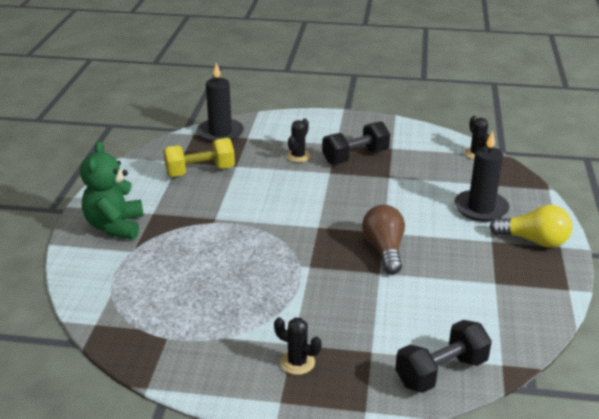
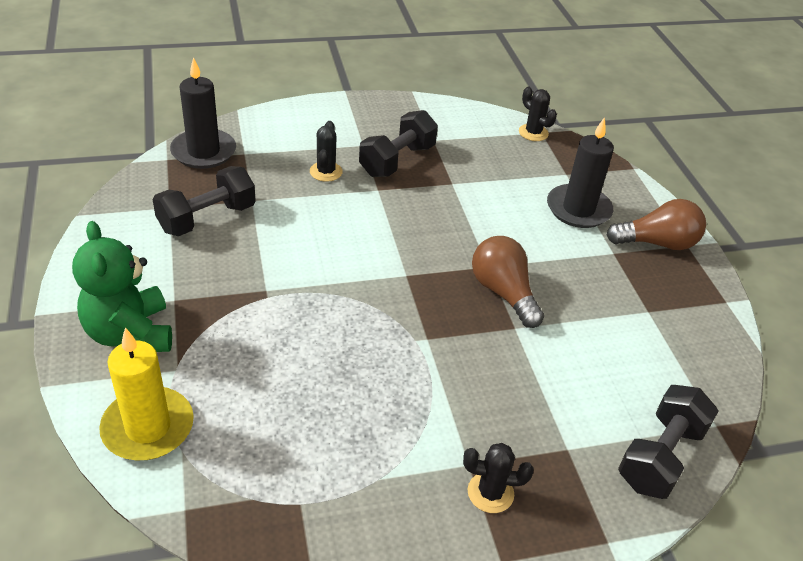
camera: 25 degrees left, 10 degrees up
(98, 277) = (148, 427): none -> yellow candle
(200, 171) = (207, 218): yellow dumbbell -> black dumbbell
(534, 241) = (657, 243): yellow light bulb -> brown light bulb

